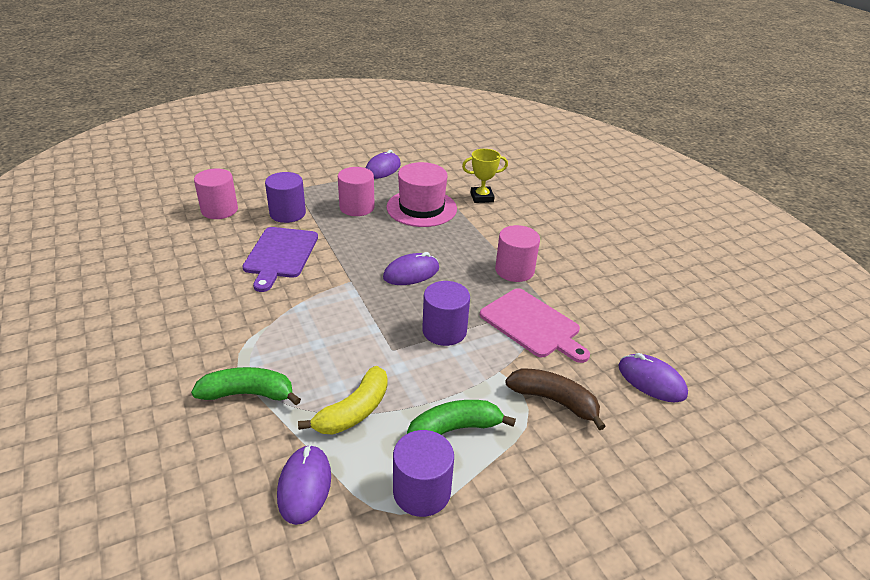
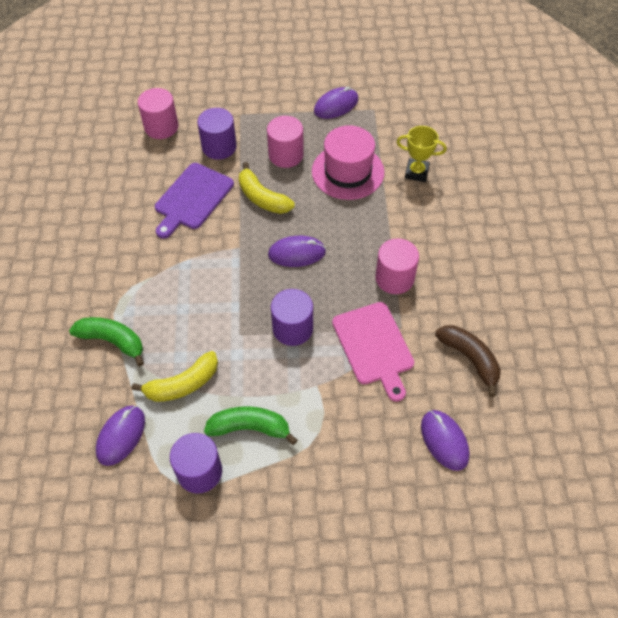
camera: 25 degrees right, 20 degrees up
(352, 240) = (262, 198): none -> yellow banana
(554, 401) = (346, 430): brown banana -> brown banana (470, 359)

